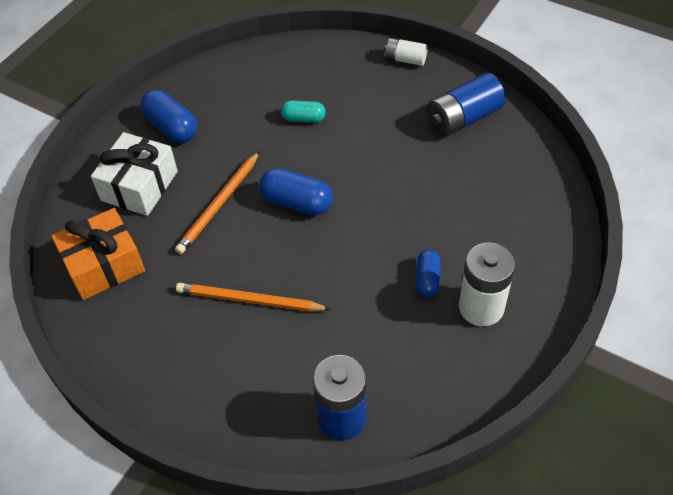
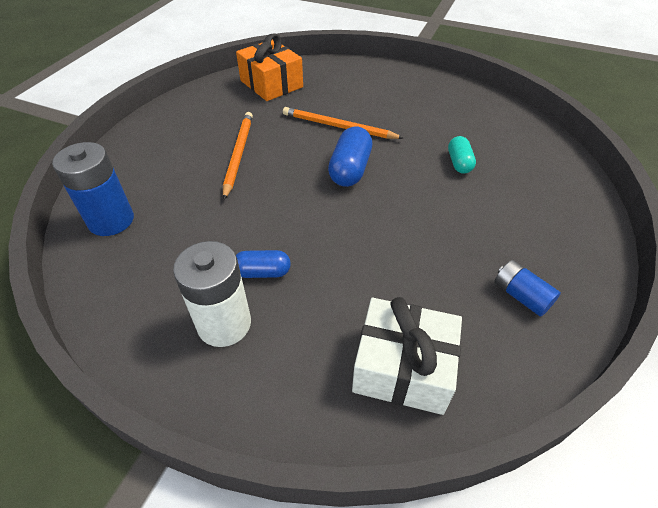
camera: 80 degrees right, 5 degrees down
(139, 186) = (349, 87): white gift -> white gift (403, 367)
(171, 127) = (416, 92): blue capsule -> none
(405, 59) = (594, 233): white battery -> none
(463, 118) = (521, 296): blue battery -> blue battery, size x0.59

